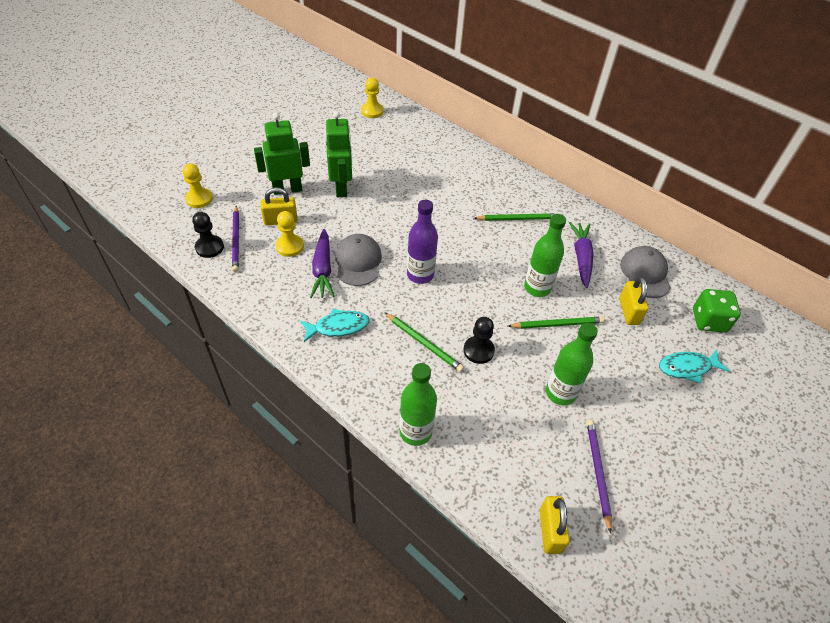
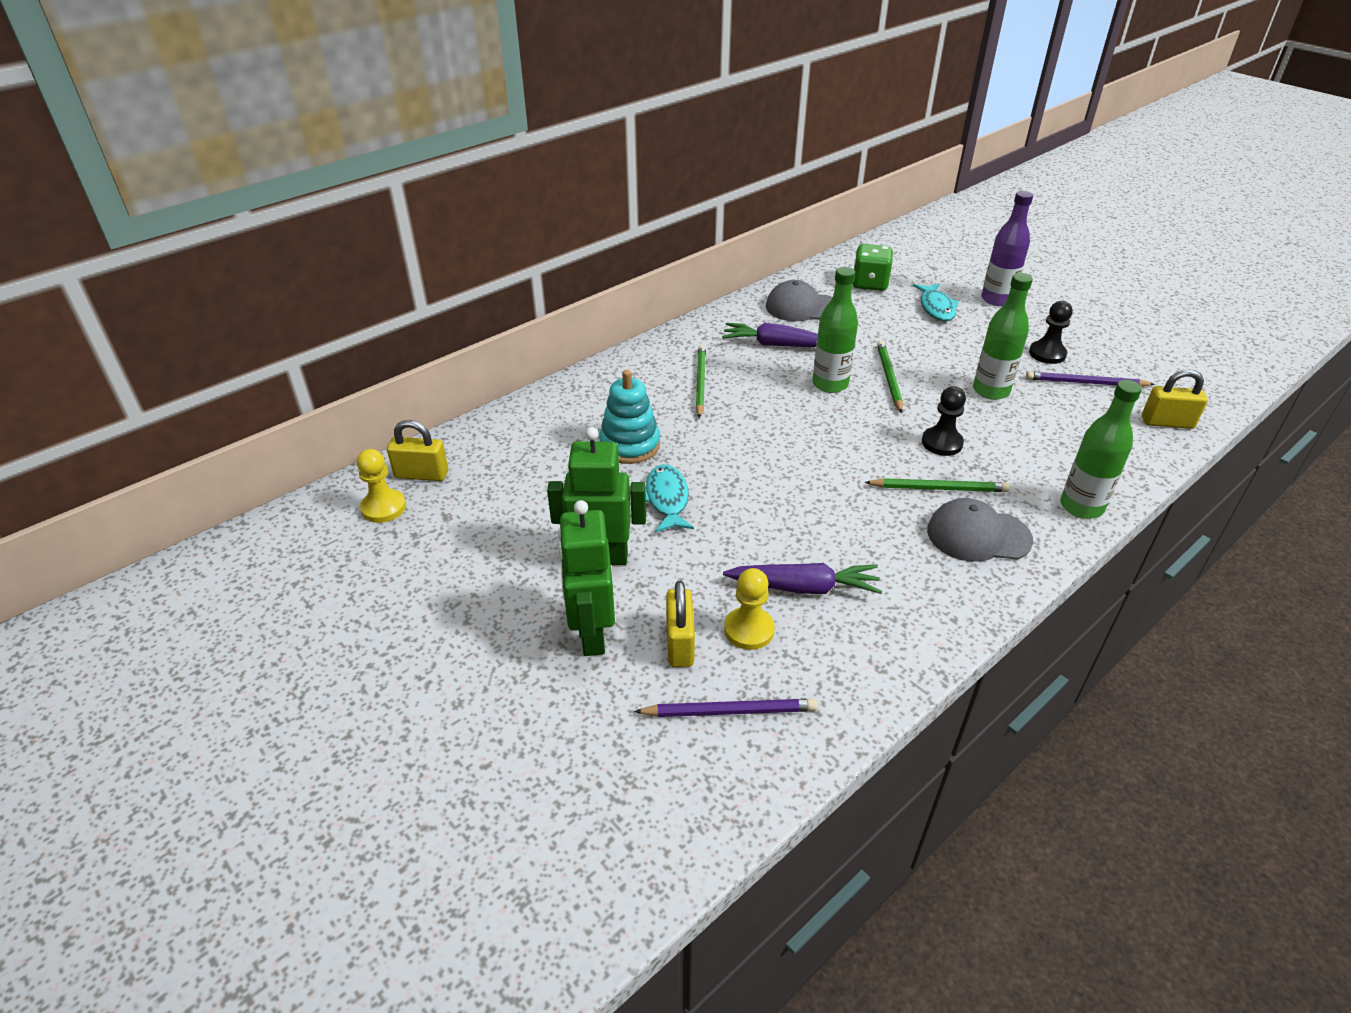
camera: 80 degrees left, 10 degrees down
(199, 199) = (596, 785): yellow pawn -> none
(209, 247) = (748, 755): black pawn -> black pawn (1047, 354)
(338, 327) = (923, 572): turquoise fish -> turquoise fish (667, 499)
(358, 262) = (786, 545): grey cap -> grey cap (978, 535)
(420, 275) = (811, 481): purple bottle -> purple bottle (997, 299)
(424, 343) = (938, 488): green pencil -> green pencil turned 45 degrees clockwise
(441, 191) = (630, 445): none -> turquoise stacking toy
(628, 311) = (862, 328): yellow padlock -> yellow padlock (421, 474)

